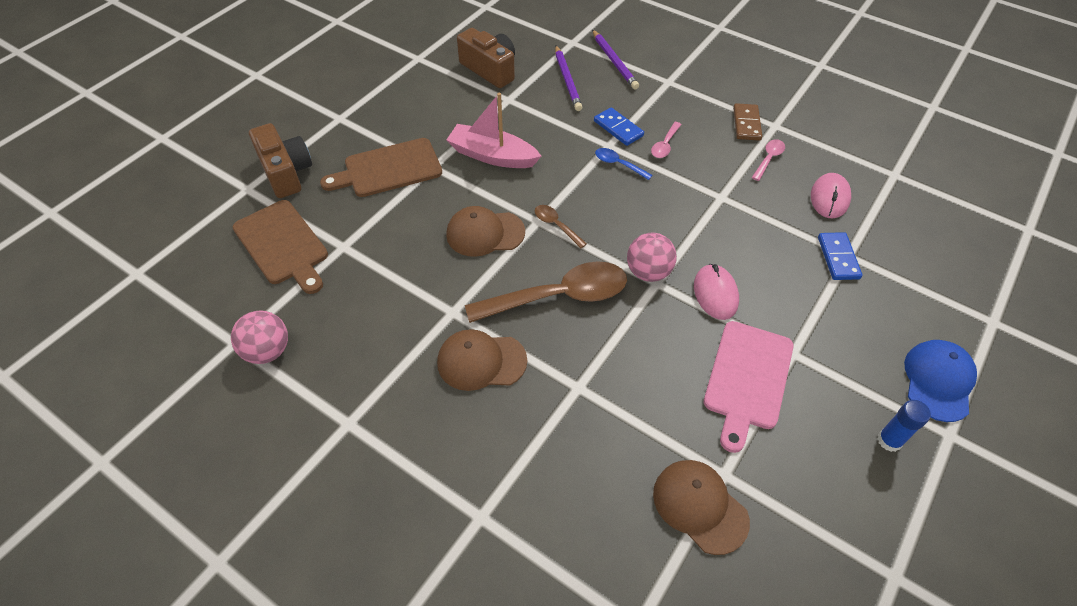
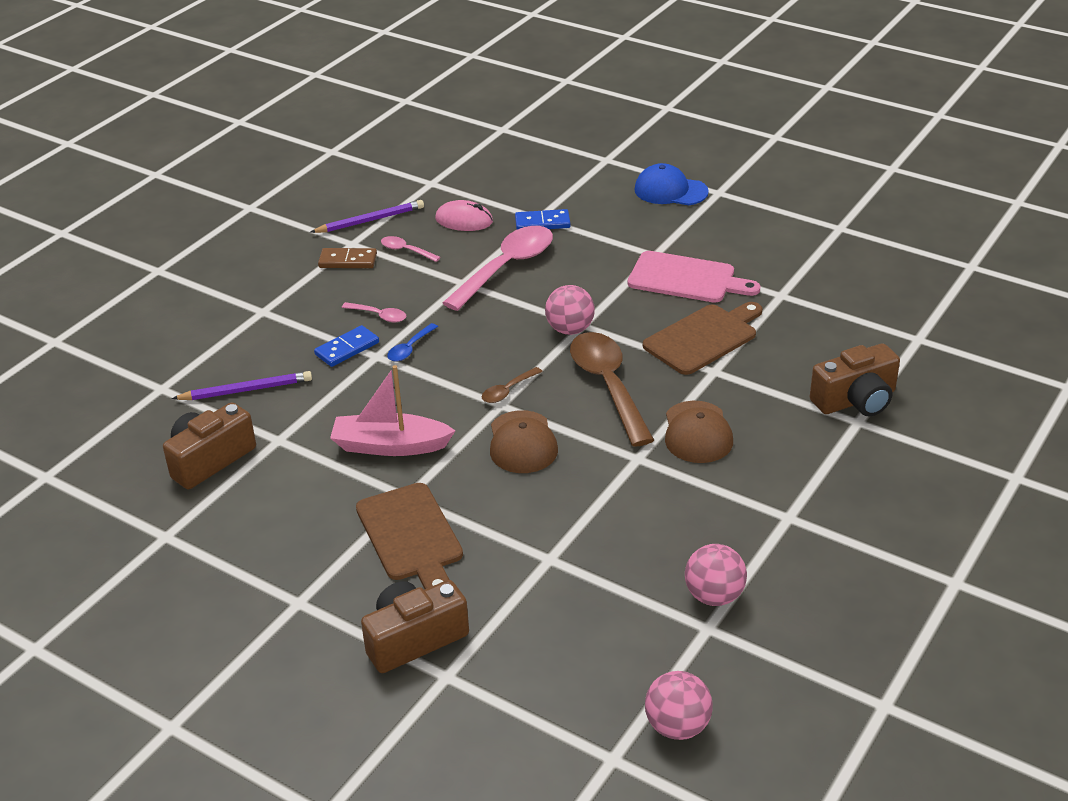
camera: 90 degrees left, 15 degrees down
(146, 313) = (677, 726): none -> pink ball
(283, 245) = (551, 615): brown cutting board -> brown cutting board (703, 338)
(492, 156) = (390, 446): pink boat -> pink boat turned 75 degrees clockwise
(517, 522) = (855, 400): none -> brown camera
(614, 61) = (213, 352): purple pencil -> purple pencil (370, 220)
(700, 506) = (812, 307): brown cap -> none
(715, 294) = (593, 291): pink mouse -> none
(749, 228) = (506, 268): none -> pink spoon
(889, 440) = (730, 218): blue glue stick -> none

